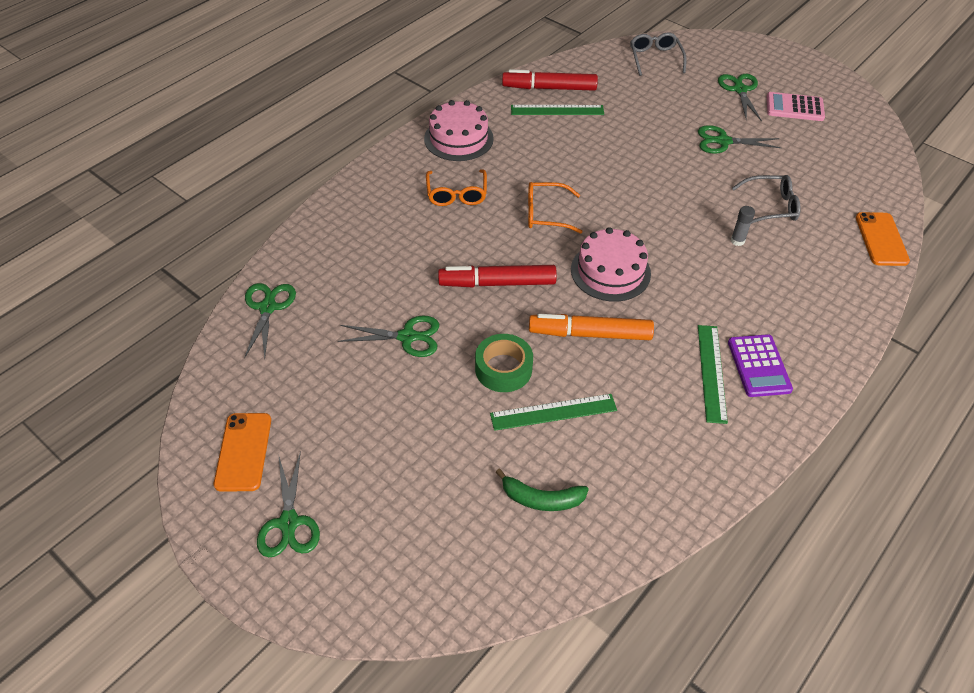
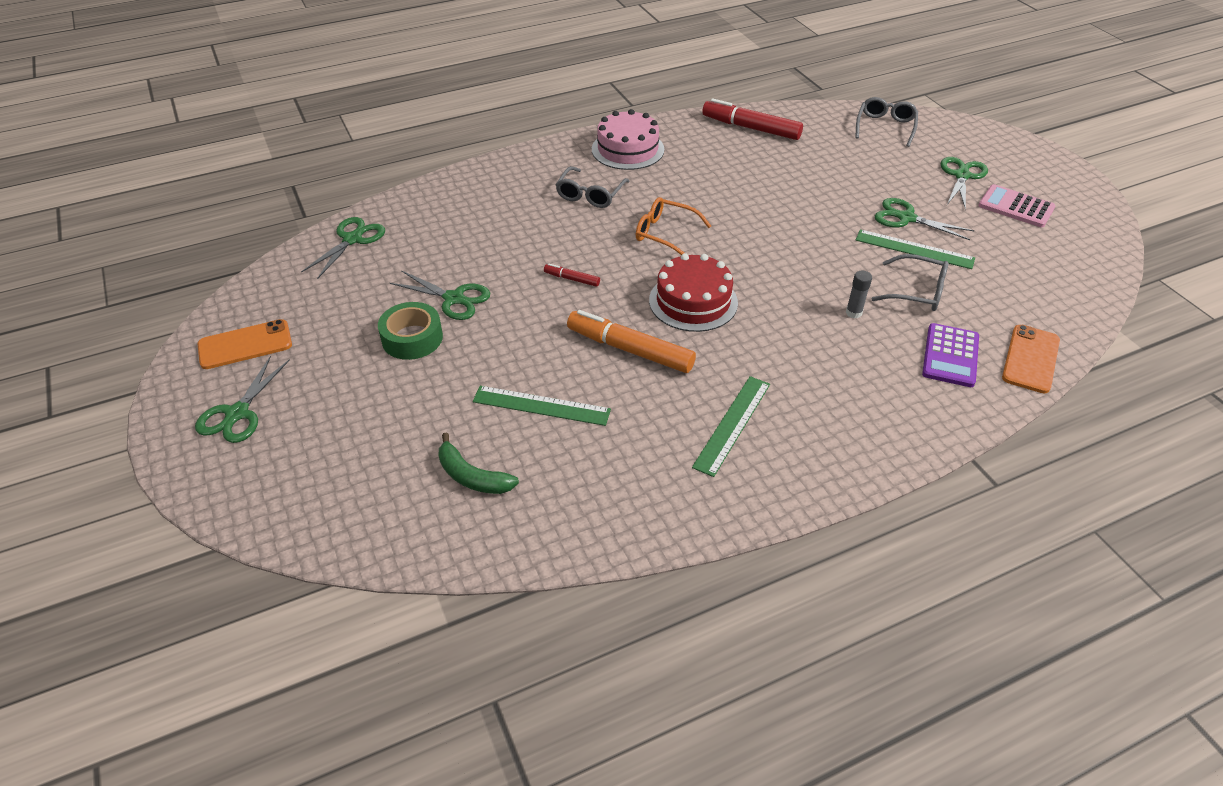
camera: 25 degrees right, 5 degrees down
(243, 452) = (245, 345): orange phone -> orange phone turned 45 degrees clockwise
(456, 194) = (590, 195): orange glasses -> grey glasses
(497, 283) = (572, 279): red marker -> red marker, size x0.47
(503, 369) = (522, 353): green tape -> green tape (412, 338)
(557, 110) = (744, 148): green ruler -> green ruler (914, 249)
(610, 271) = (693, 301): pink cake -> red cake
(759, 366) = (790, 435): purple calculator -> purple calculator (950, 356)

